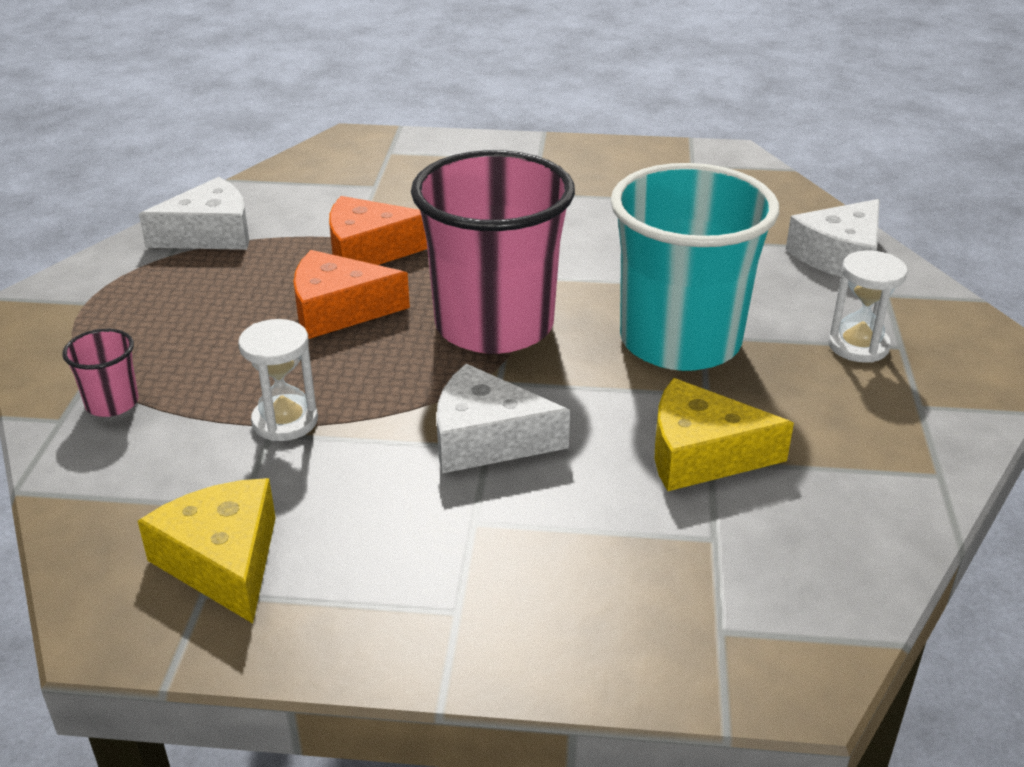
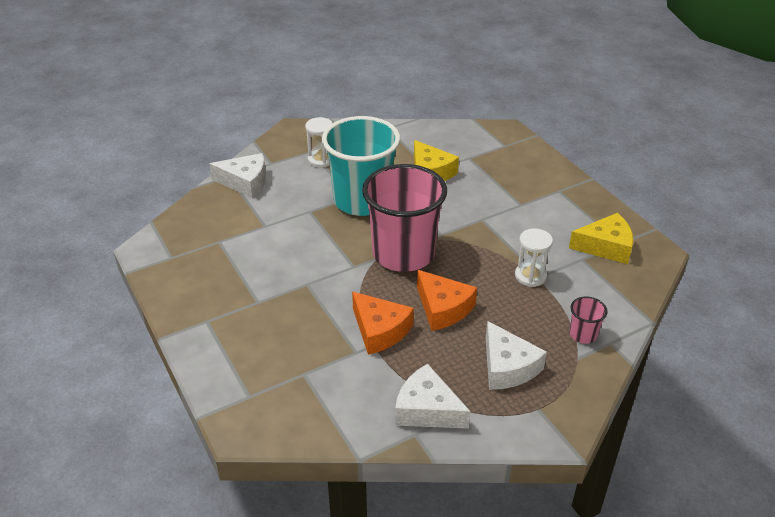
camera: 125 degrees left, 5 degrees up
(223, 561) = (606, 246): yellow cheese -> yellow cheese turned 120 degrees counterclockwise
(486, 439) = (478, 221): white cheese -> white cheese (507, 367)

